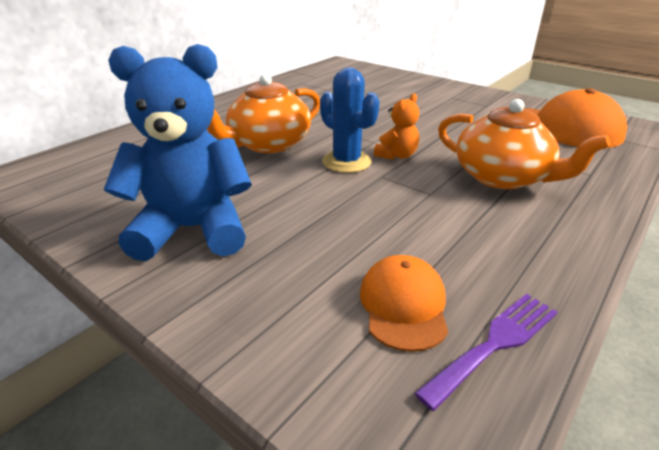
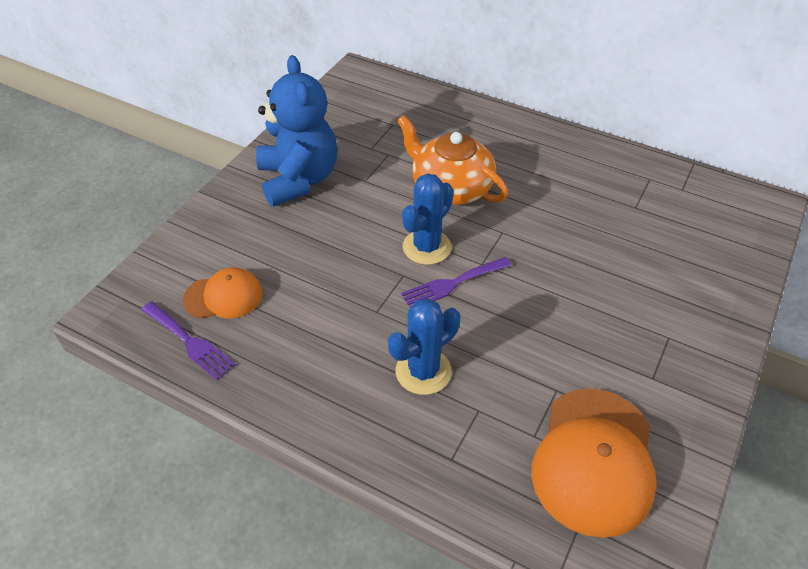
camera: 80 degrees right, 15 degrees up
(397, 155) = (452, 284): orange teddy bear -> purple fork
(502, 177) = (423, 371): orange teapot -> blue cactus

